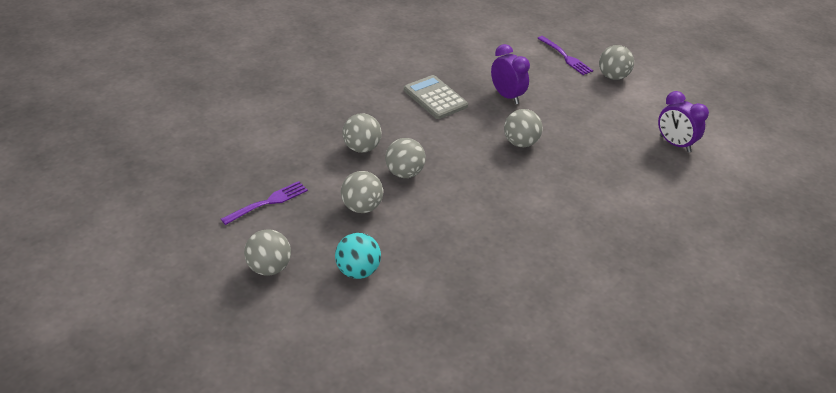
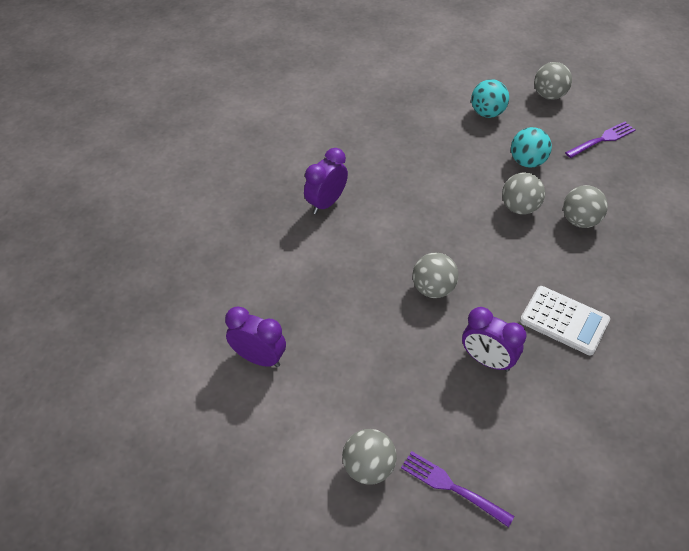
camera: 160 degrees right, 10 degrees up
(267, 203) = (602, 140): purple fork -> purple fork turned 150 degrees counterclockwise
(361, 207) = (527, 162): grey ball -> turquoise ball
(435, 98) = (564, 321): grey calculator -> white calculator
(585, 234) = (326, 203): none -> purple clock

